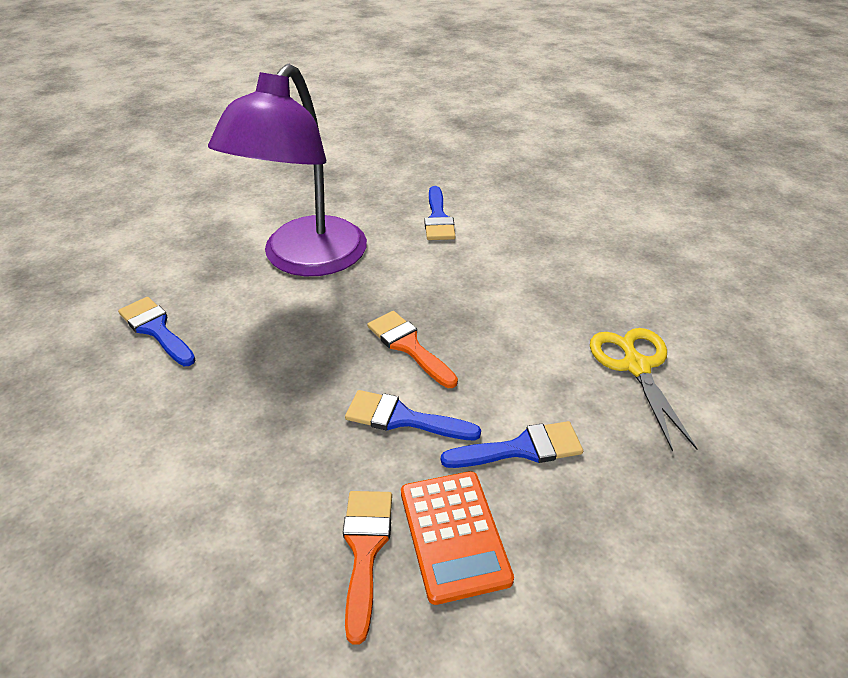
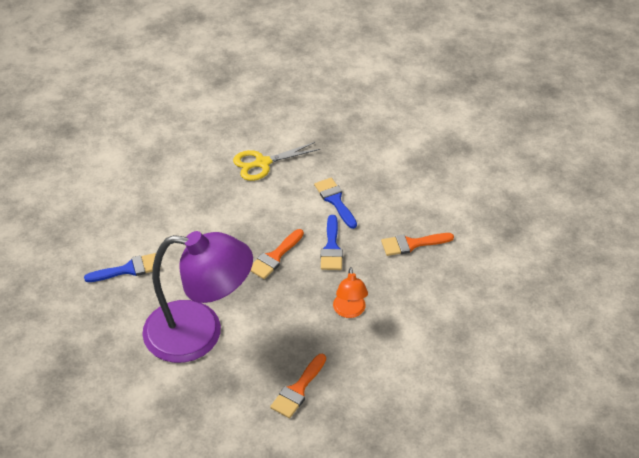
camera: 105 degrees left, 5 degrees up
(156, 329) = (298, 390): blue brush -> orange brush
(253, 412) = (349, 311): none -> orange lamp
(454, 535) = (392, 217): orange calculator -> none

